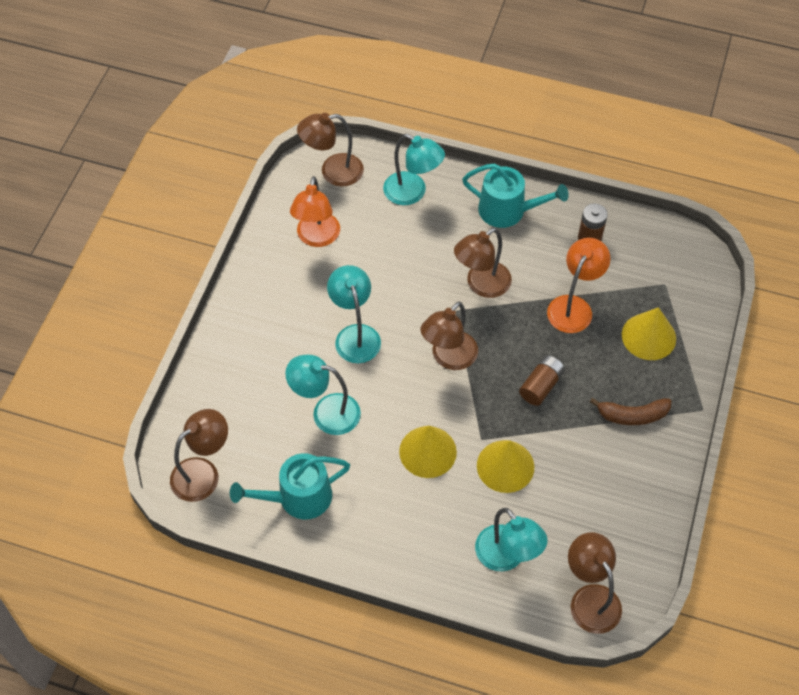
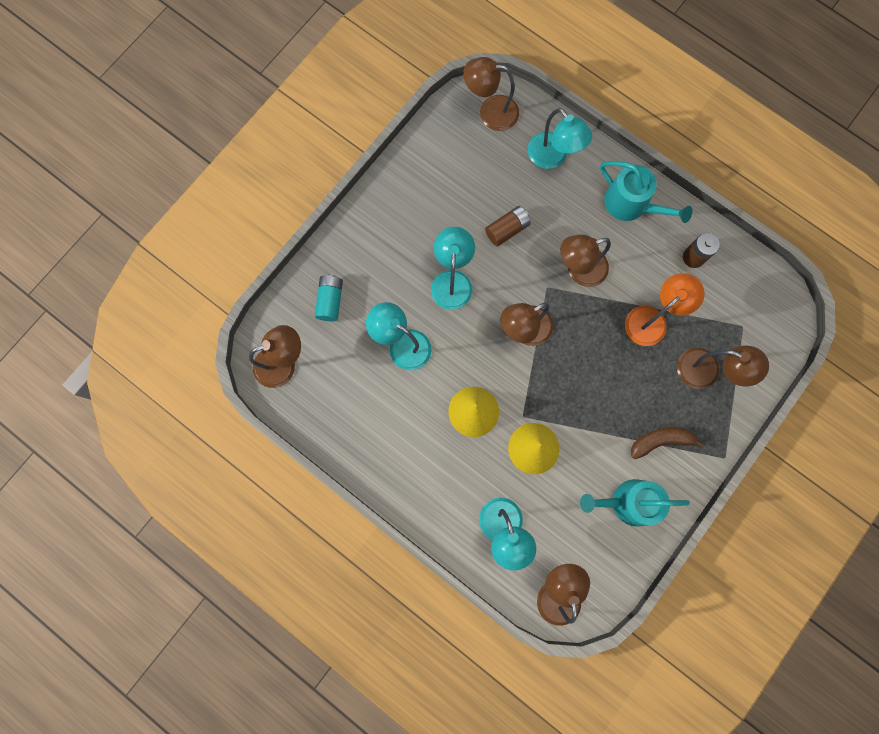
camera: 20 degrees right, 20 degrees up
(232, 395) = (330, 301): none -> turquoise battery
(298, 497) = (352, 414): turquoise watering can -> turquoise watering can (628, 502)
(317, 238) = (453, 174): orange lamp -> none
(541, 386) = (593, 385): brown battery -> brown battery (507, 230)
(632, 415) = (661, 441): brown banana -> brown banana turned 150 degrees clockwise
(648, 336) = (706, 372): yellow cone -> brown lamp

